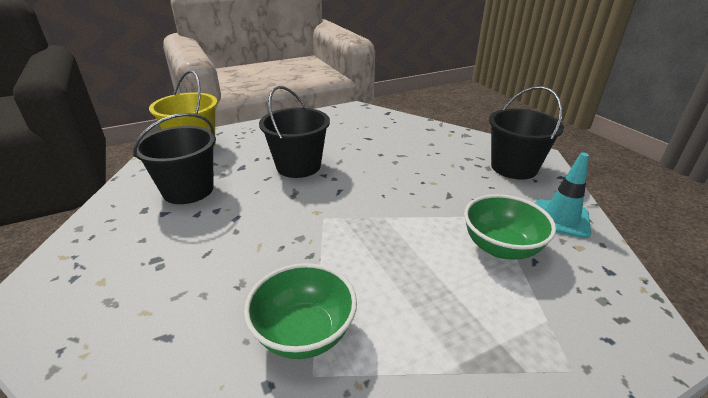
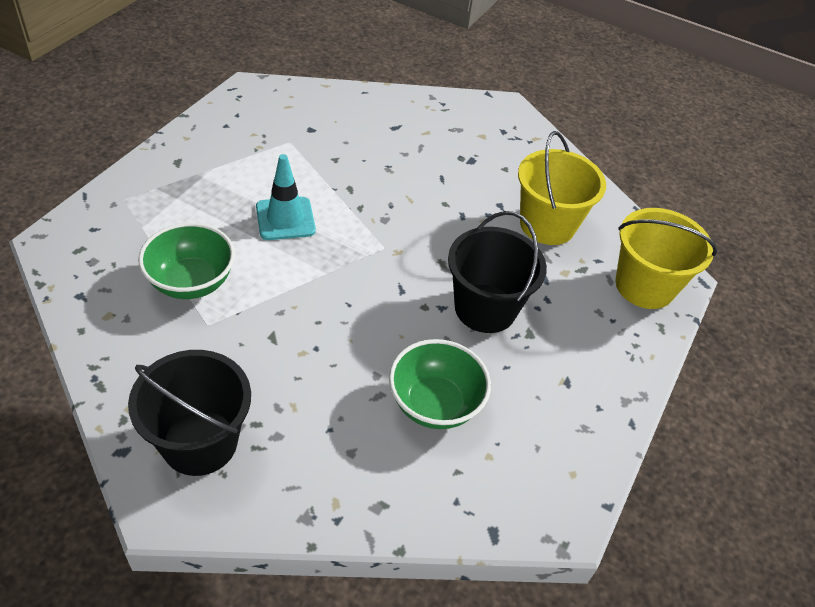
camera: 140 degrees right, 15 degrees up
(188, 190) = (547, 225): black bucket -> yellow bucket
(304, 333) = (313, 157): green bowl -> green bowl (435, 404)
(561, 218) = (127, 353): turquoise traffic cone -> turquoise traffic cone (285, 219)

